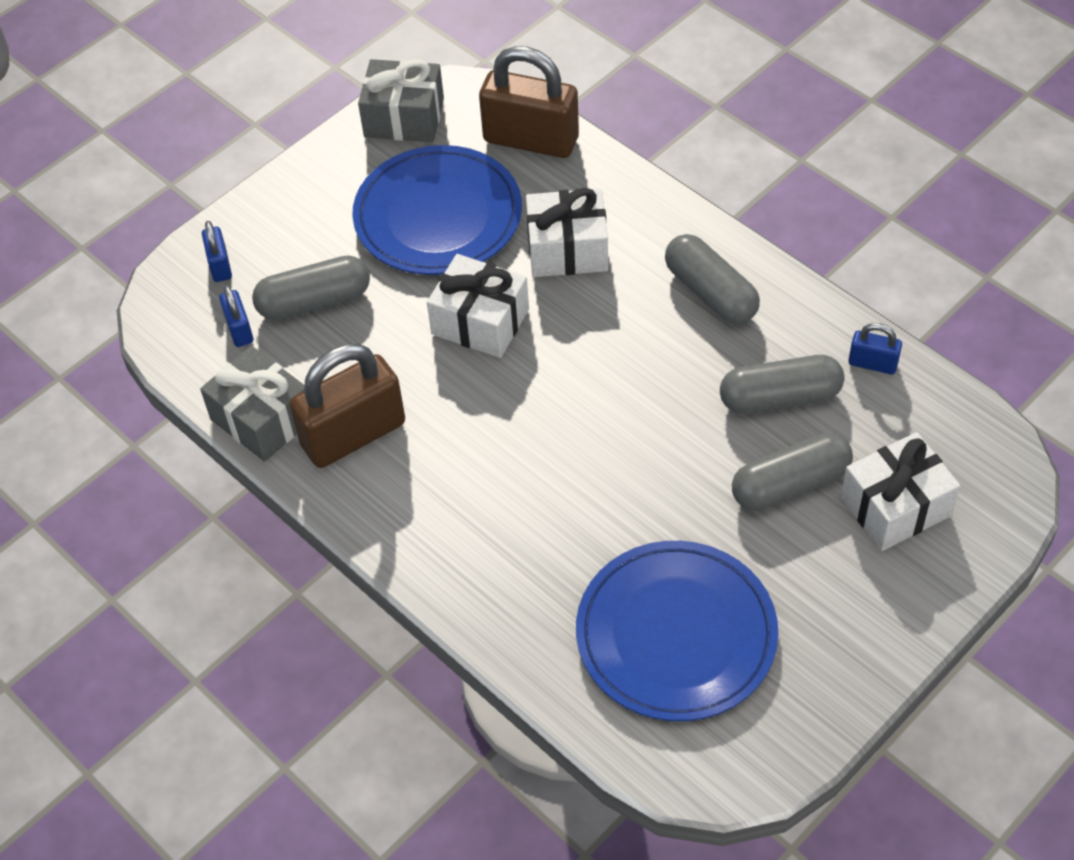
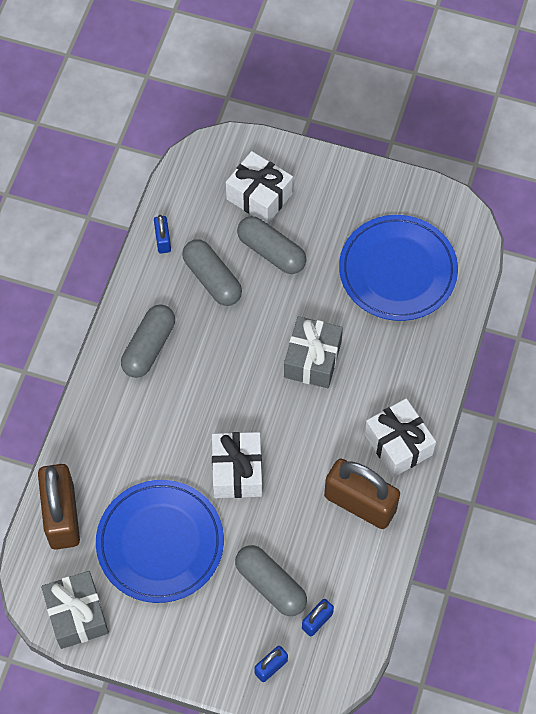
camera: 120 degrees left, 10 degrees up
(262, 419) = (377, 565): grey gift -> grey gift (312, 359)
(567, 249) = (152, 446): white gift -> white gift (398, 444)

